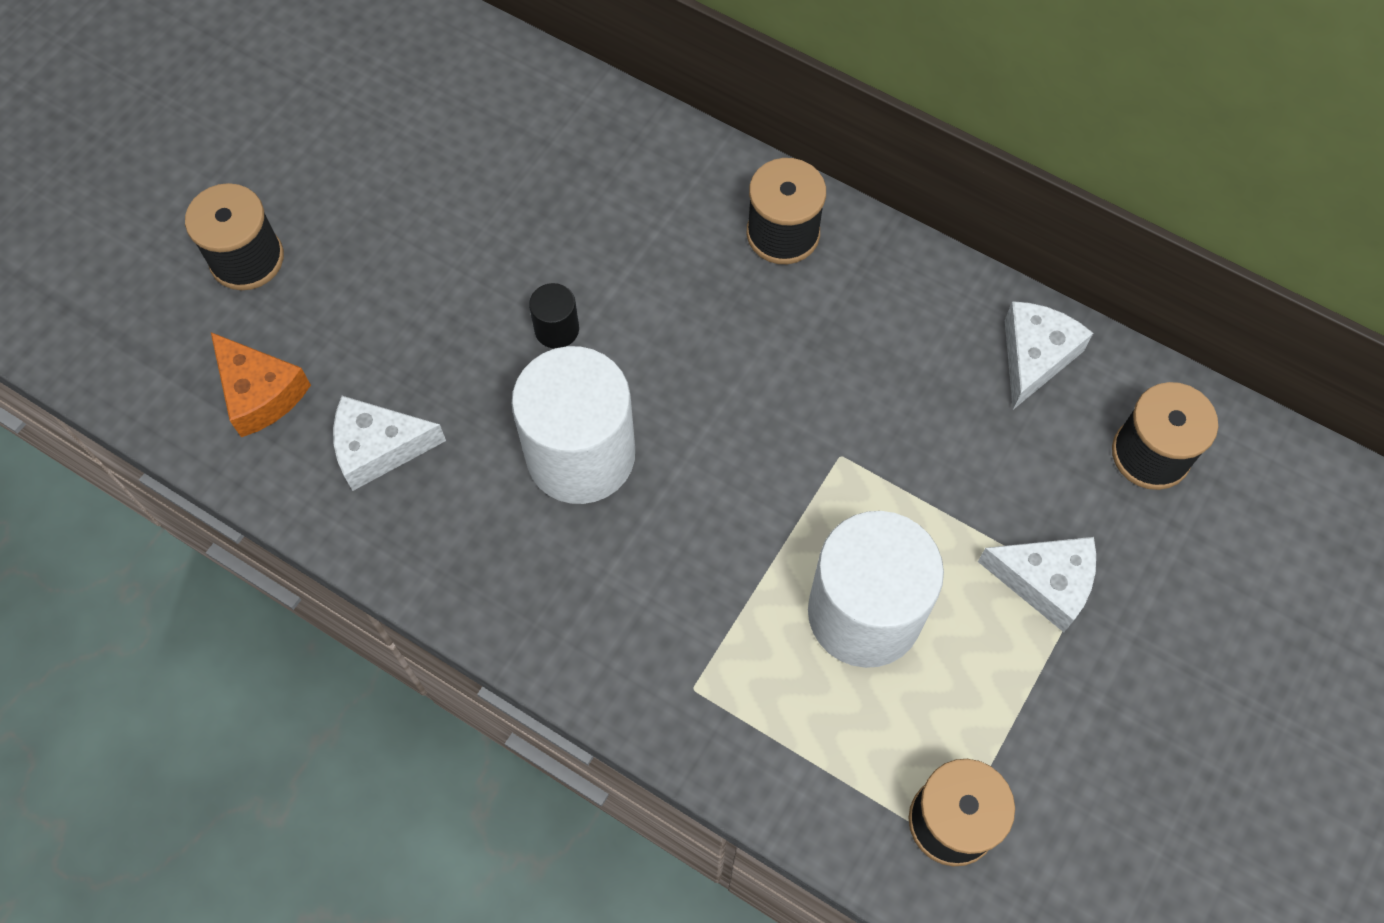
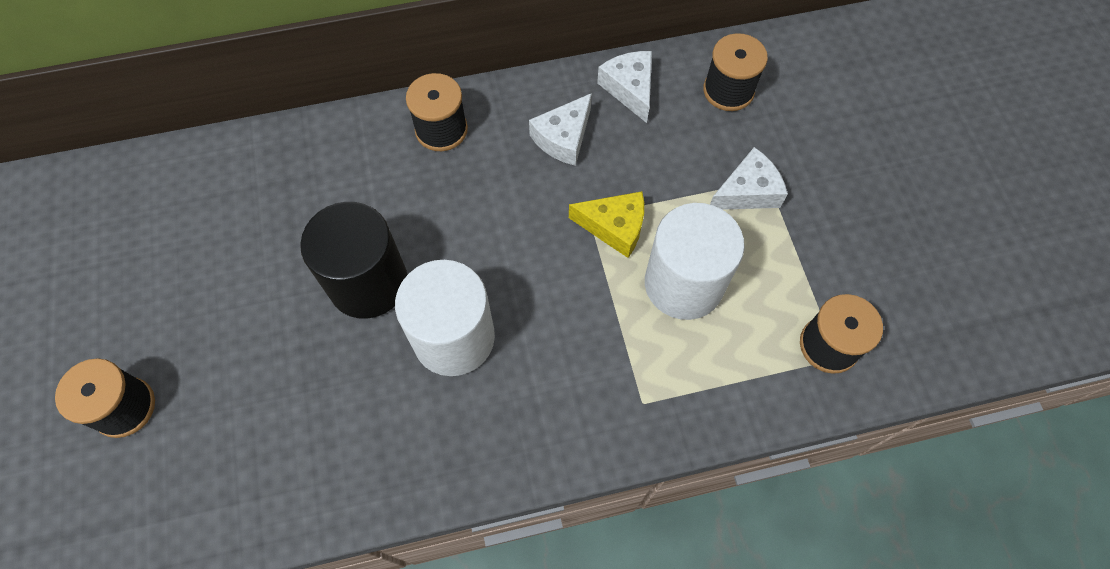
camera: 45 degrees left, 0 degrees up
(260, 393) = (218, 478): orange cheese -> none
(379, 448) = (330, 441): white cheese -> white cheese (563, 138)
(557, 329) = (368, 282): black cylinder -> black cylinder, size x2.34
(855, 490) = (614, 227): none -> yellow cheese

